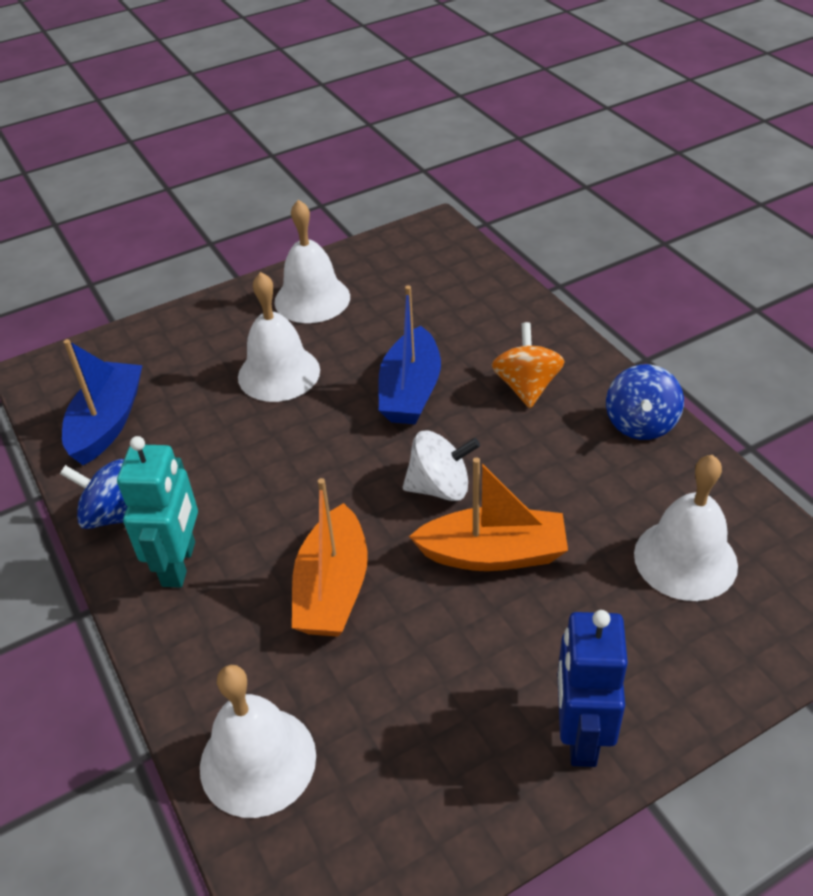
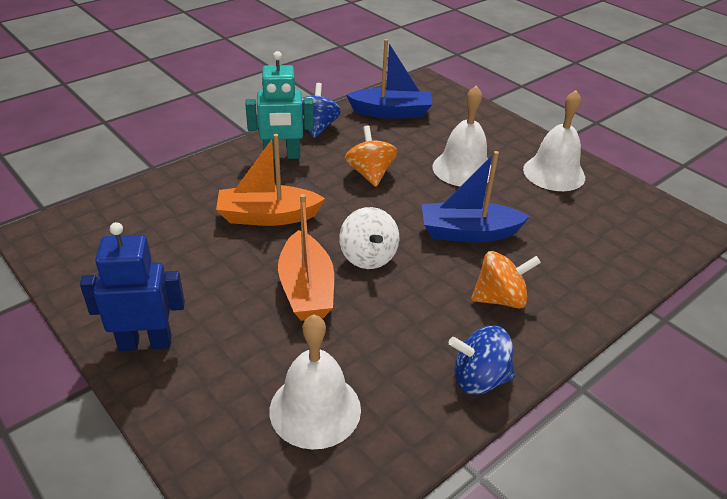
camera: 75 degrees right, 5 degrees down
(258, 761) = (143, 204): white bell -> none
(261, 465) = (370, 174): none -> orange spinning top

